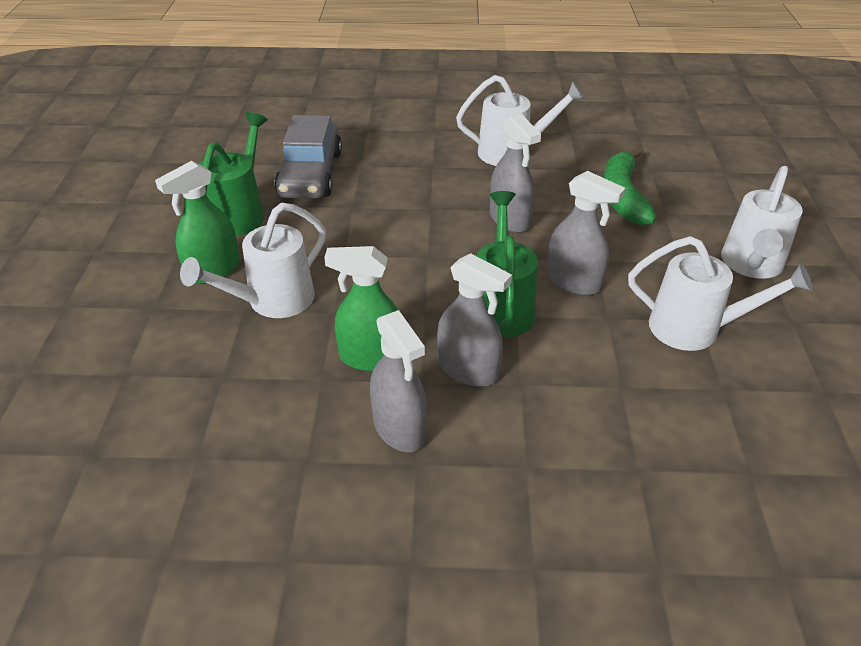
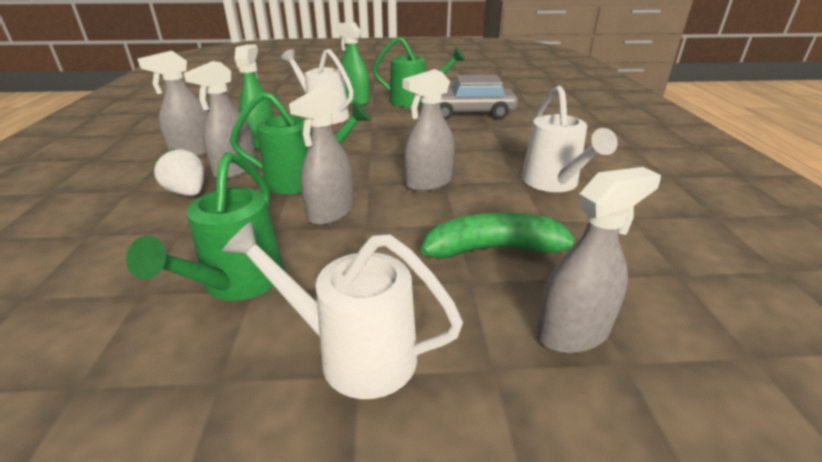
camera: 85 degrees right, 10 degrees down
(533, 402) = (188, 192): none -> white strawberry
(695, 329) = (238, 283): white watering can -> green watering can
(705, 182) = (573, 332): none -> grey spray bottle

